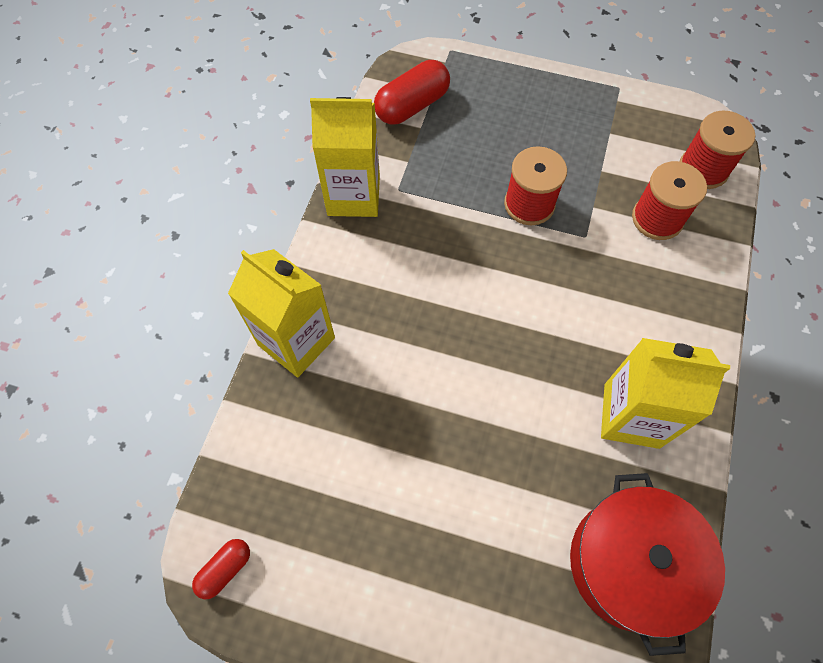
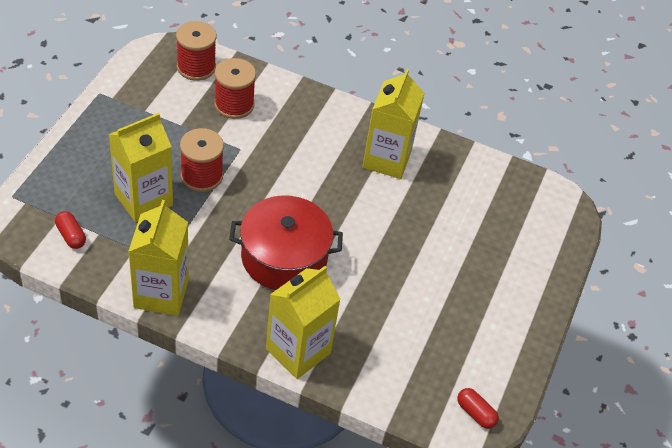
camera: 90 degrees left, 15 degrees down
(412, 106) = (71, 236): red capsule -> red capsule, size x0.55
(477, 156) = (143, 200): none -> yellow carton
(631, 563) = (482, 184): red pot -> red pot (284, 257)

